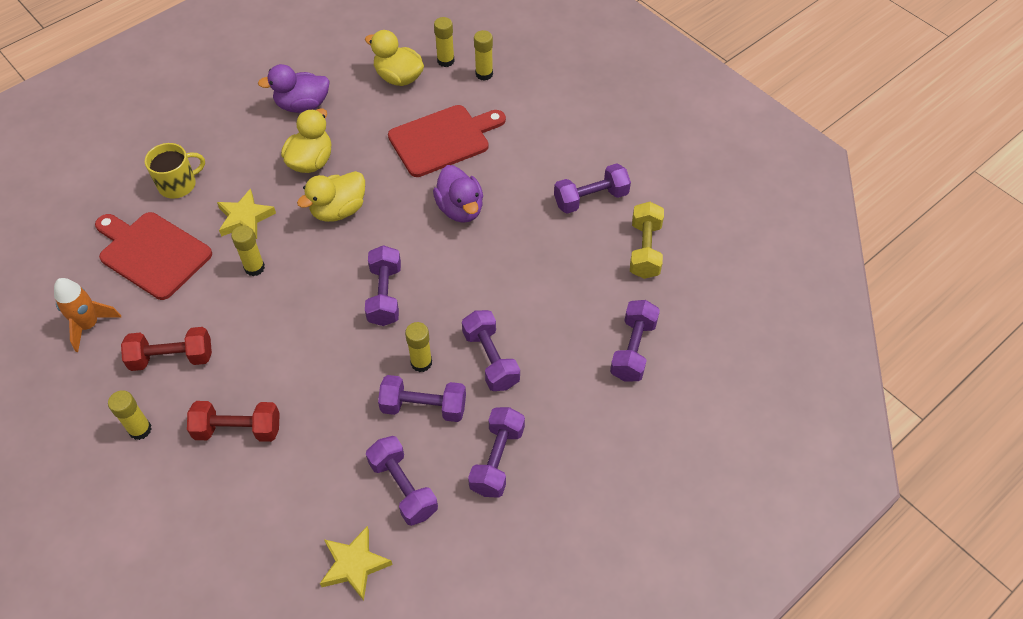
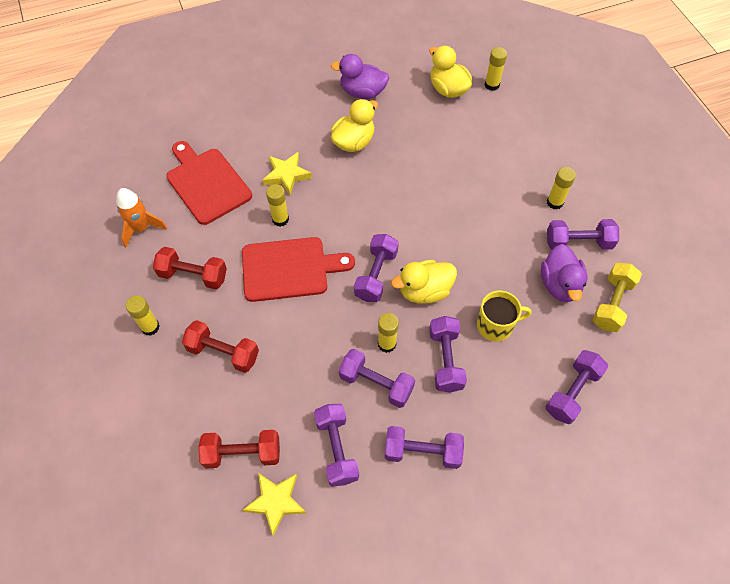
camera: 20 degrees right, 5 degrees up
(178, 184) = (245, 132): yellow mug -> yellow mug (496, 325)
(298, 528) = (242, 453): none -> red dumbbell
(338, 210) = (362, 190): yellow duck -> yellow duck (424, 291)
(443, 139) = (467, 153): red cutting board -> red cutting board (289, 269)
(460, 209) = (462, 218): purple duck -> purple duck (559, 285)
(484, 74) = (520, 105): yellow glue stick -> yellow glue stick (554, 202)
(497, 460) = (422, 452): purple dumbbell -> purple dumbbell turned 60 degrees clockwise

